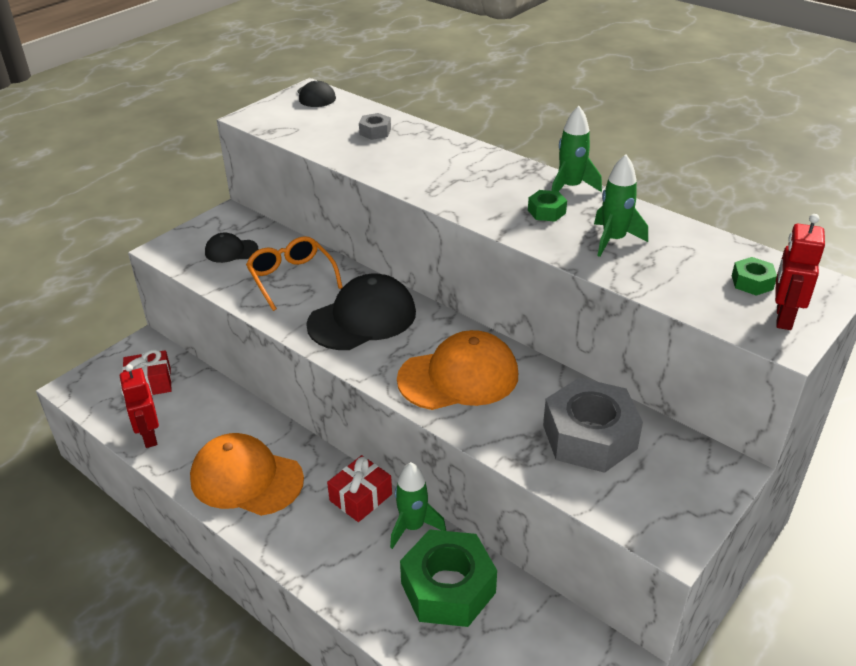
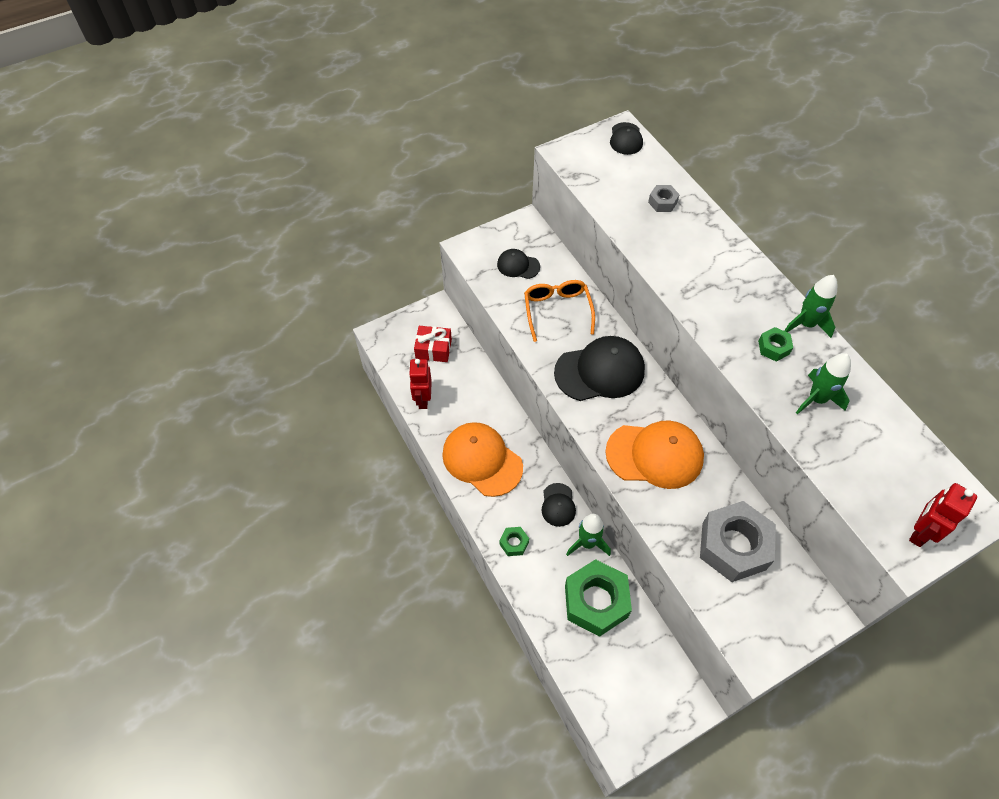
camera: 20 degrees right, 20 degrees up
(361, 497) = (558, 505): red gift -> black cap
(752, 282) = (913, 485): green nut -> green nut (514, 543)

